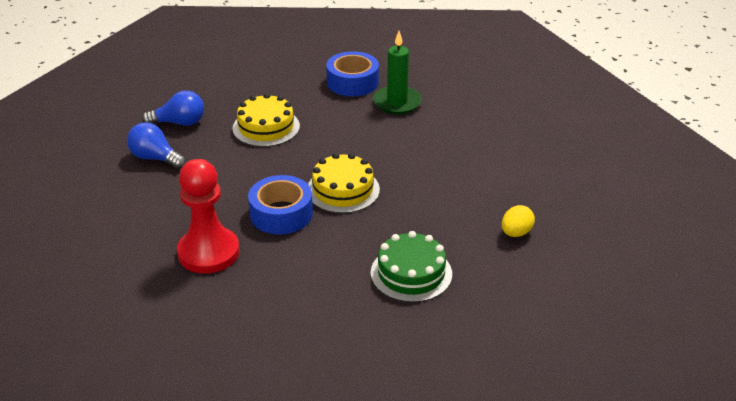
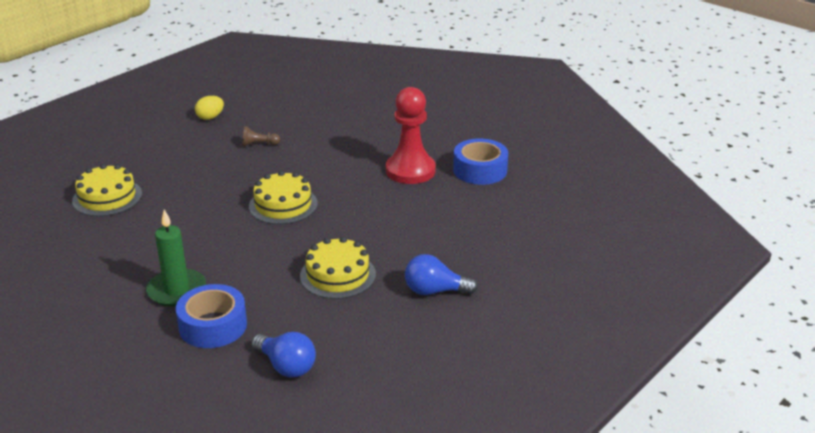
camera: 170 degrees left, 5 degrees down
(155, 158) = (459, 252): blue light bulb -> blue light bulb (286, 366)
(281, 214) = (345, 191): blue tape -> blue tape (480, 170)
(411, 273) = (259, 144): green cake -> brown pawn
(516, 233) = (160, 160): yellow egg -> yellow egg (210, 117)
(532, 179) = (107, 197): none -> yellow cake

